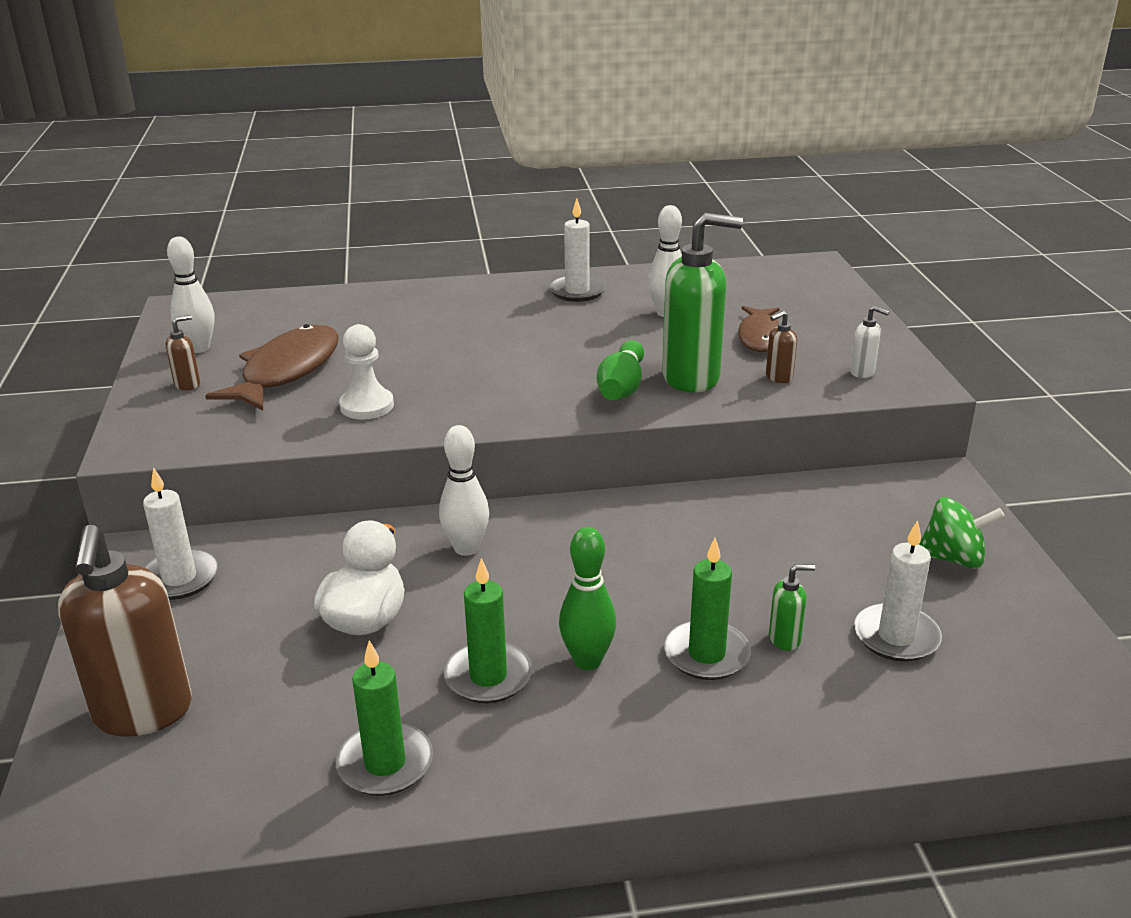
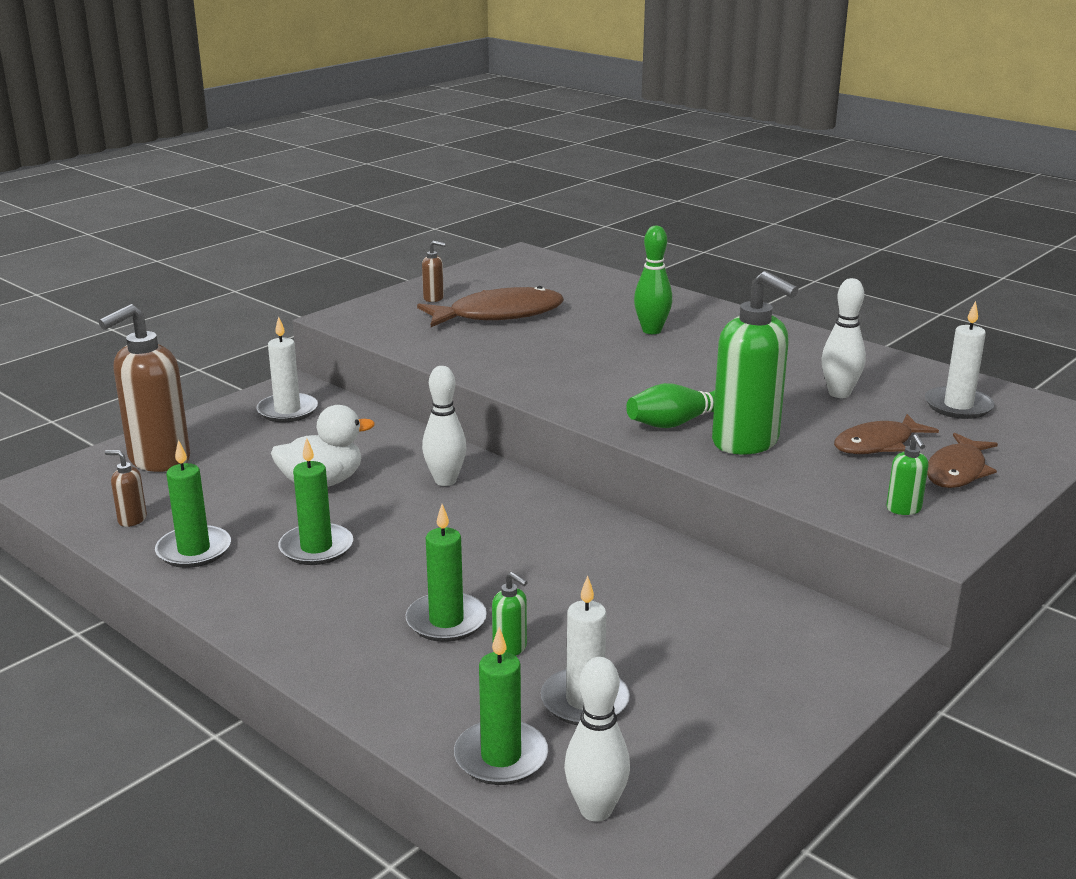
camera: 50 degrees right, 5 degrees down
(199, 348) = (482, 281): white bowling pin -> white bowling pin (596, 810)
(367, 406) = (497, 354): white pawn -> none
(577, 291) = (804, 349): white candle -> white candle (958, 406)
(587, 661) = (378, 576): green bowling pin -> green bowling pin (651, 330)
(778, 377) = (817, 476): brown soap dispenser -> brown soap dispenser (132, 519)
(832, 331) = (957, 471): none -> brown fish
(863, 372) = (903, 509): white soap dispenser -> green soap dispenser
(938, 716) = (501, 757): none -> green candle
(953, 558) = (750, 694): green spinning top -> none

